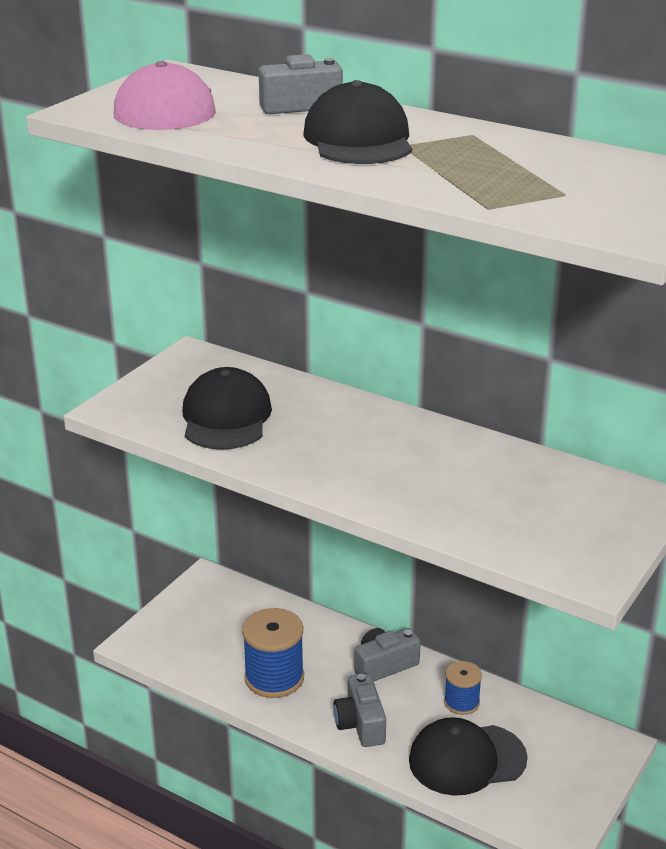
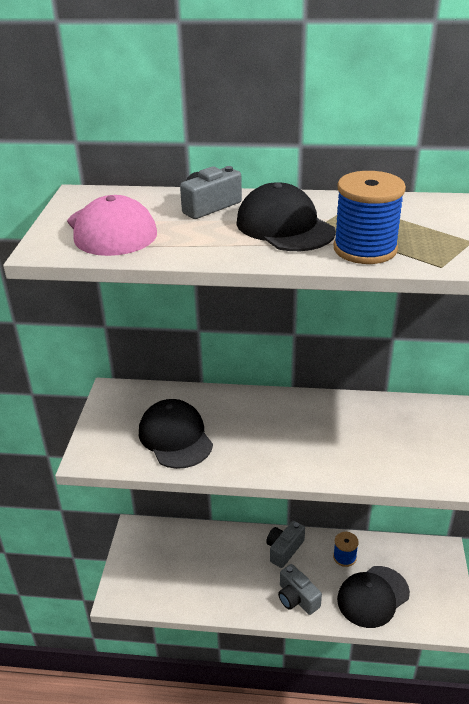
camera: 25 degrees left, 5 degrees up
(274, 678) = (223, 587): blue spool -> blue spool (365, 249)

